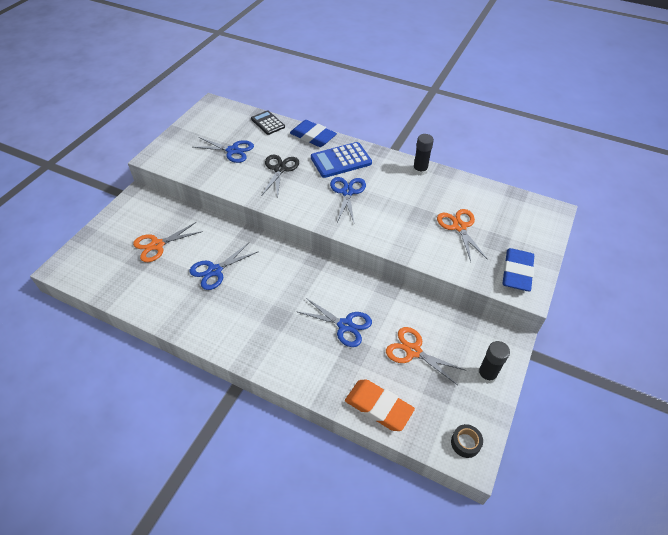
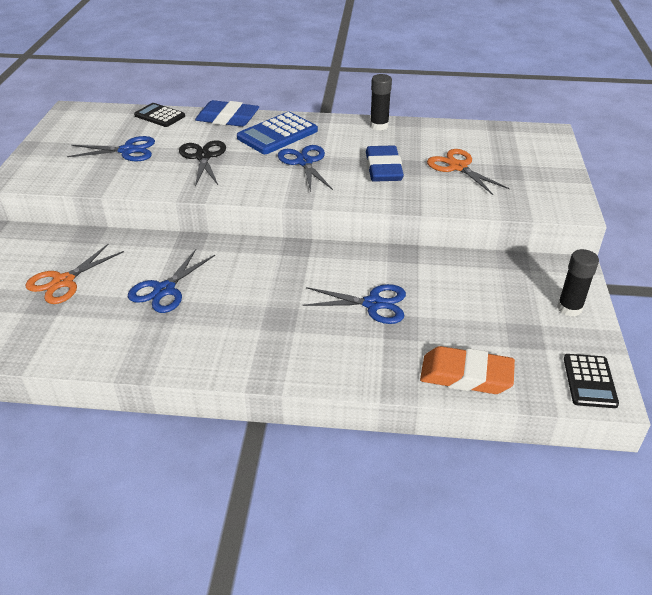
camera: 20 degrees left, 10 degrees down
(413, 351) = (471, 308): orange scissors -> none
(465, 443) = (589, 381): black tape -> black calculator
(516, 272) = (548, 194): blue eraser -> blue eraser (383, 169)

